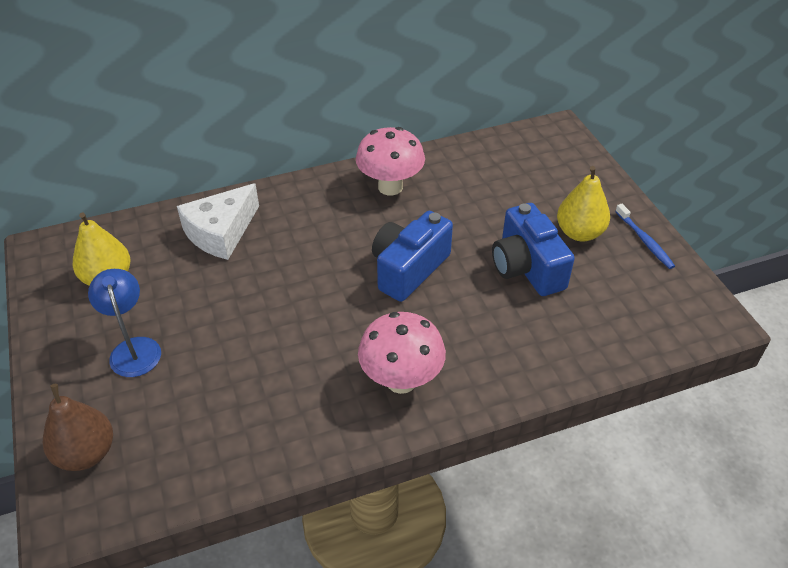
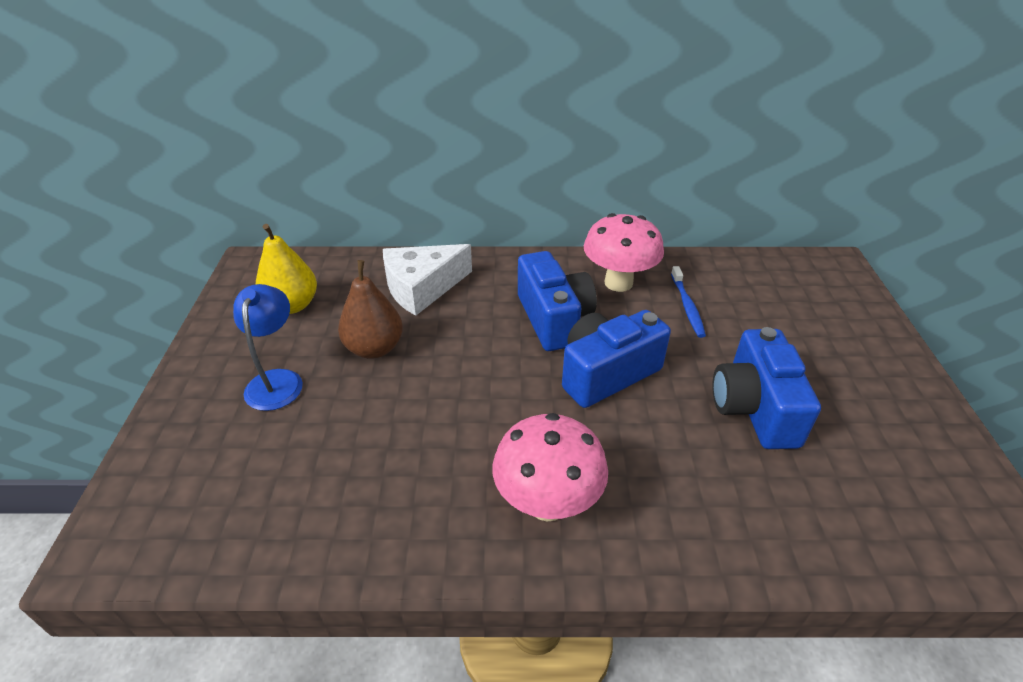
camera: 20 degrees right, 5 degrees down
(86, 453) = (167, 479): brown pear -> brown pear (374, 348)
(348, 233) = (554, 319): none -> blue camera
(579, 233) = (836, 384): yellow pear -> none
(644, 240) = (926, 415): blue toothbrush -> blue toothbrush (687, 306)

